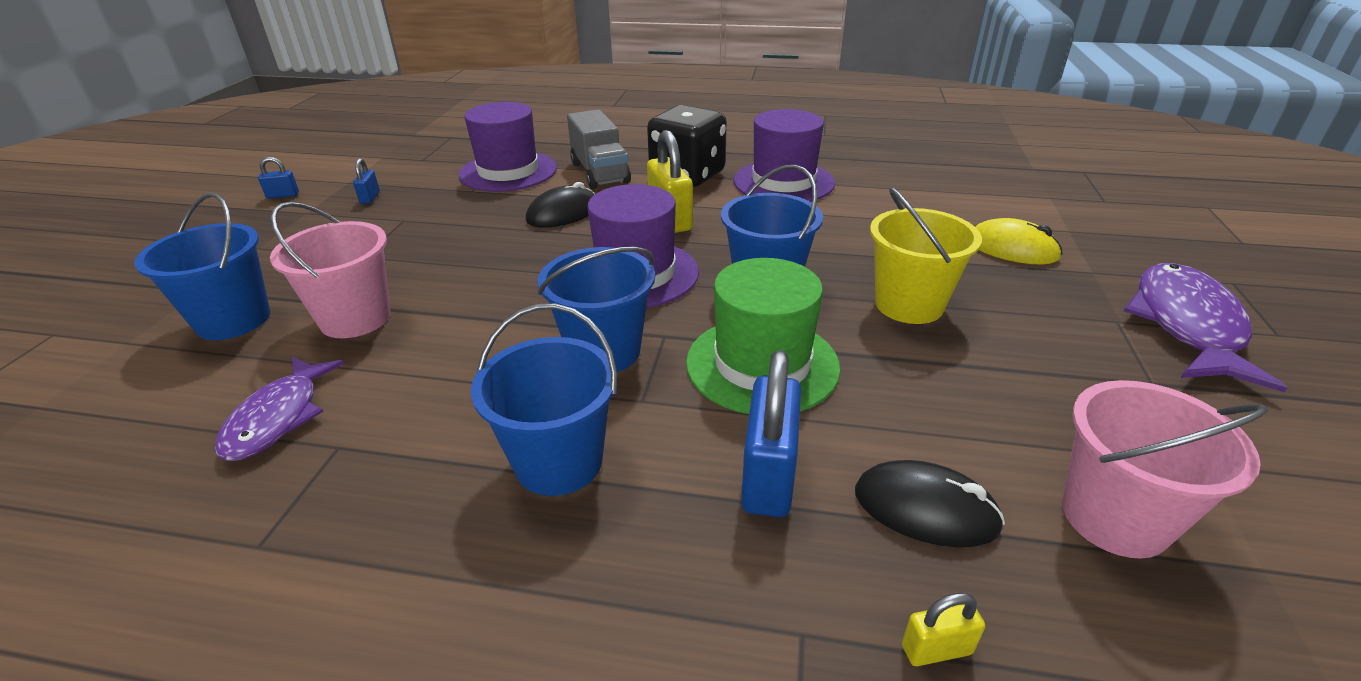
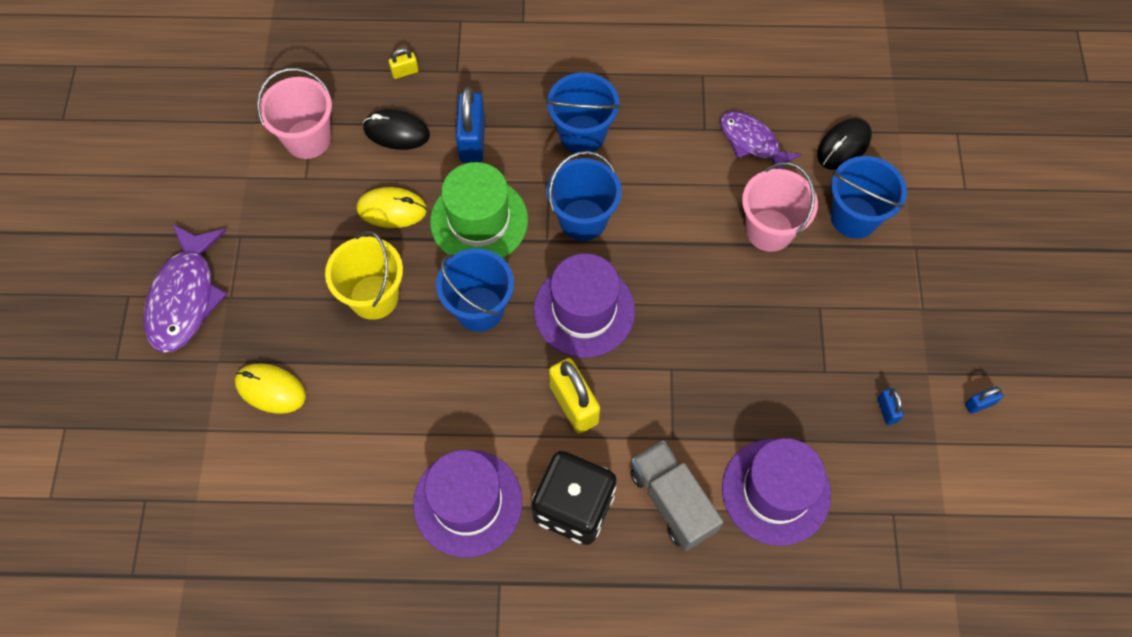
camera: 170 degrees right, 30 degrees up
(278, 418) = (751, 142): purple fish -> purple fish turned 45 degrees counterclockwise
(563, 213) = (678, 402): black mouse -> black mouse (843, 146)
(905, 390) = (392, 209): none -> yellow mouse

